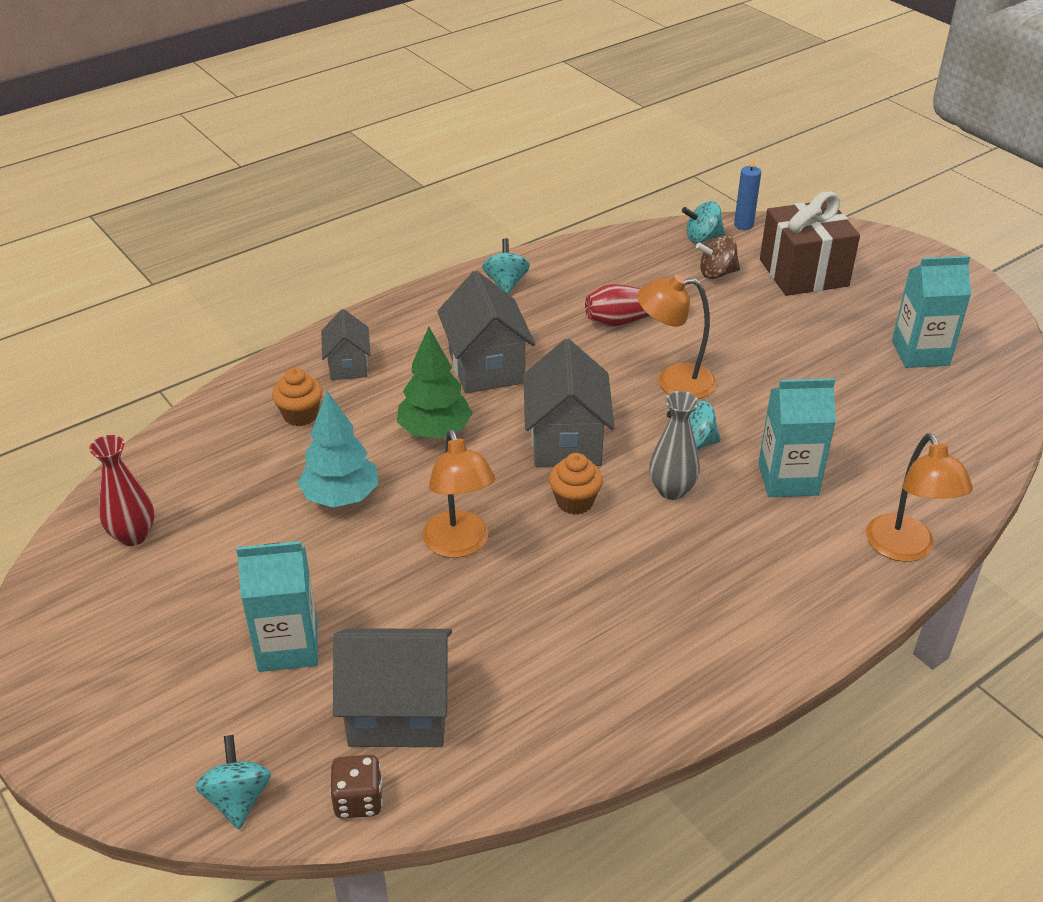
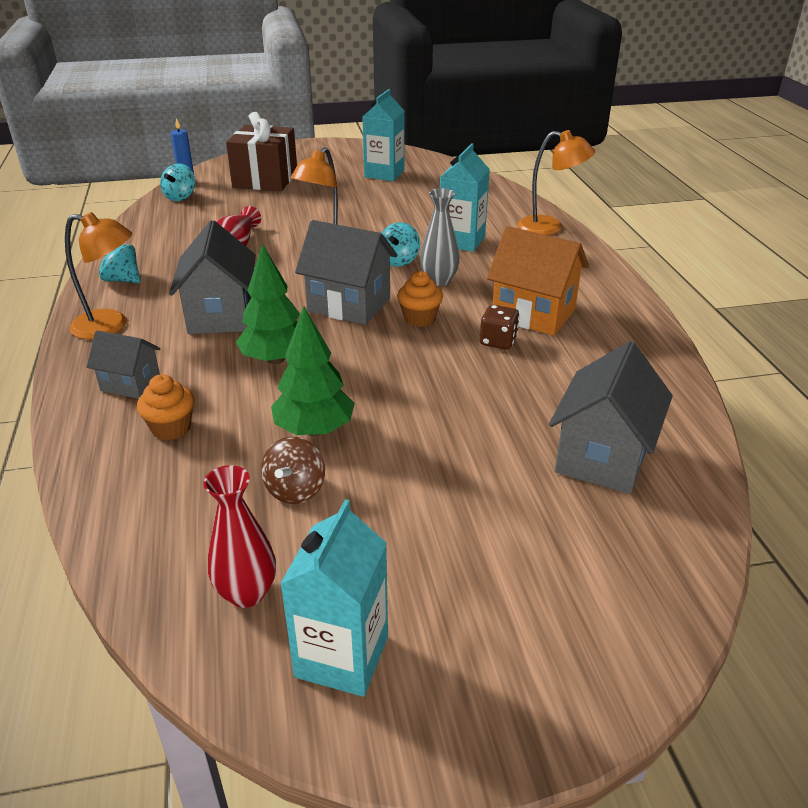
camera: 65 degrees left, 5 degrees down
(238, 799) = (670, 579): turquoise spinning top -> none
(288, 646) = (491, 505): turquoise carton -> turquoise carton (342, 656)
(341, 497) = (314, 430): turquoise tree -> green tree
(358, 800) = (691, 502): brown dice -> brown dice (498, 341)
(459, 545) = (427, 381): orange lamp -> orange lamp (110, 326)
(486, 367) = (221, 315): grey house -> grey house turned 75 degrees clockwise
(652, 591) = (533, 314): none -> orange house
(717, 273) = (227, 204): brown spinning top -> brown spinning top (295, 490)

